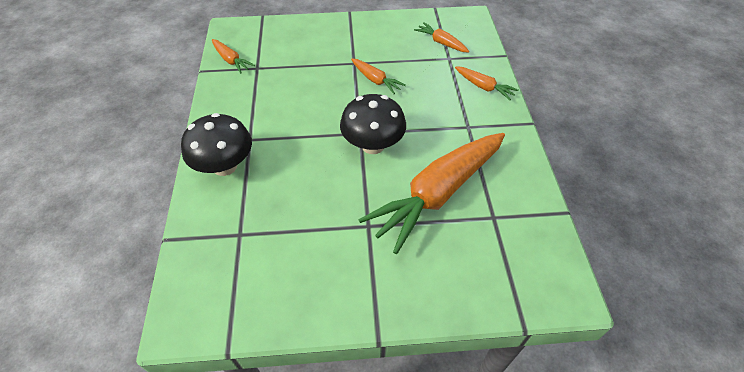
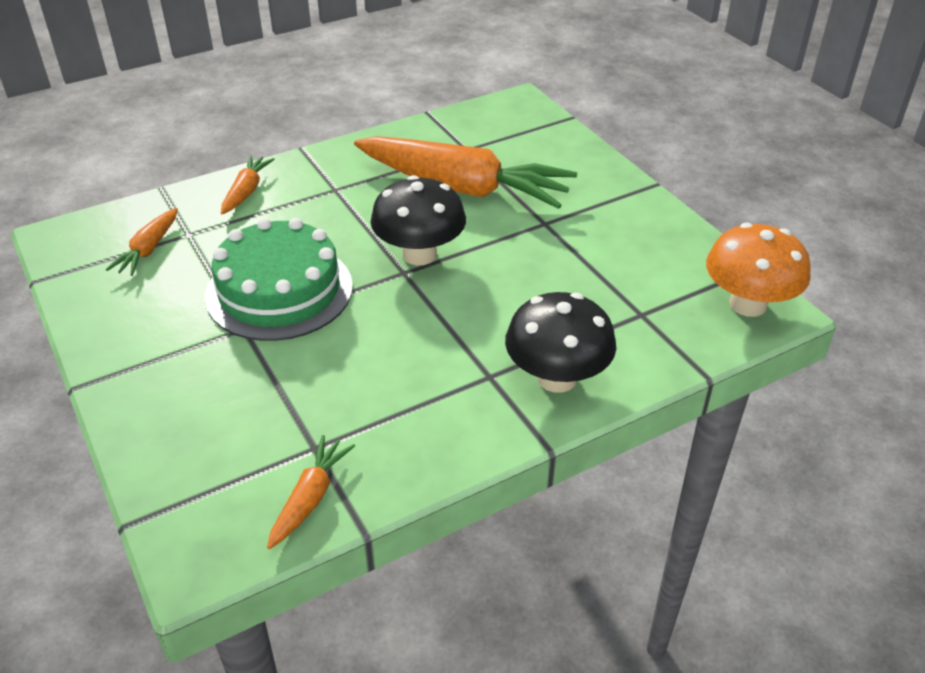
camera: 115 degrees left, 10 degrees down
(198, 308) = (748, 304): none -> orange mushroom
(375, 80) = (279, 291): orange carrot -> green cake

